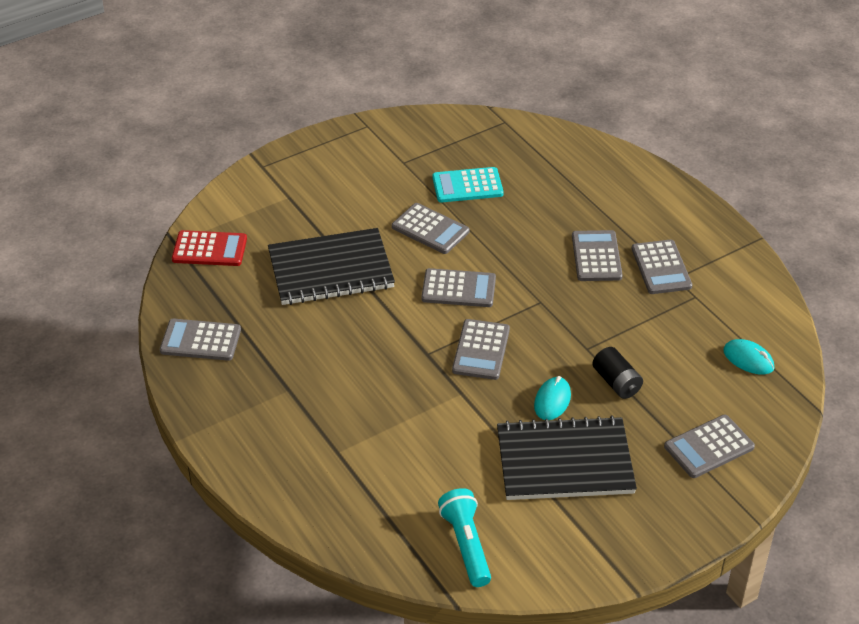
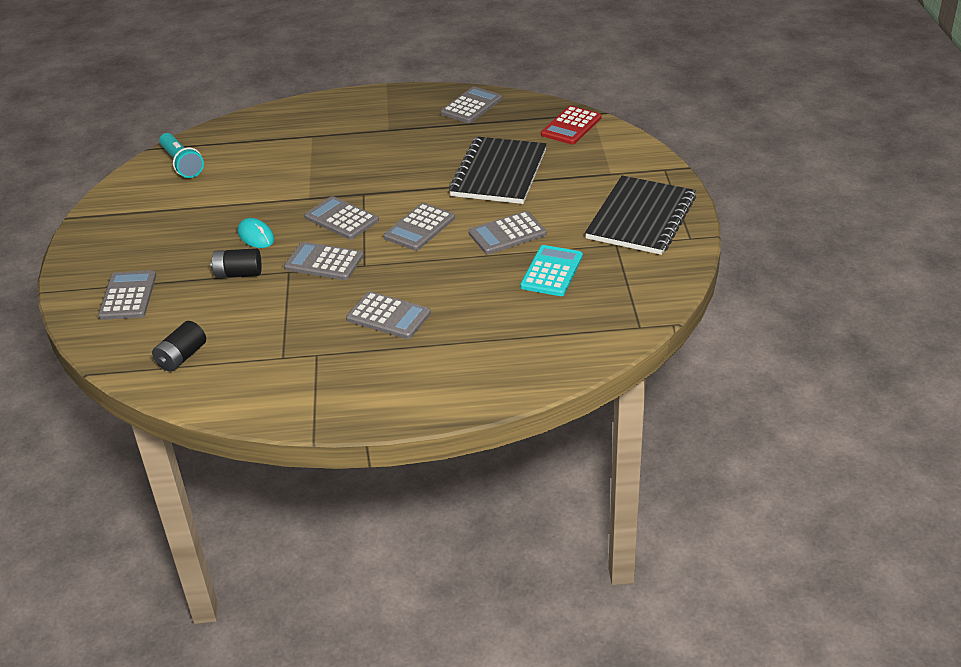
camera: 120 degrees right, 5 degrees down
(466, 545) = (182, 164): turquoise flashlight -> turquoise flashlight turned 45 degrees clockwise
(564, 461) = (197, 223): black notebook -> black notebook (641, 218)
(661, 268) = (337, 351): grey calculator -> grey calculator (324, 262)
(748, 359) = (182, 357): turquoise mouse -> black battery

